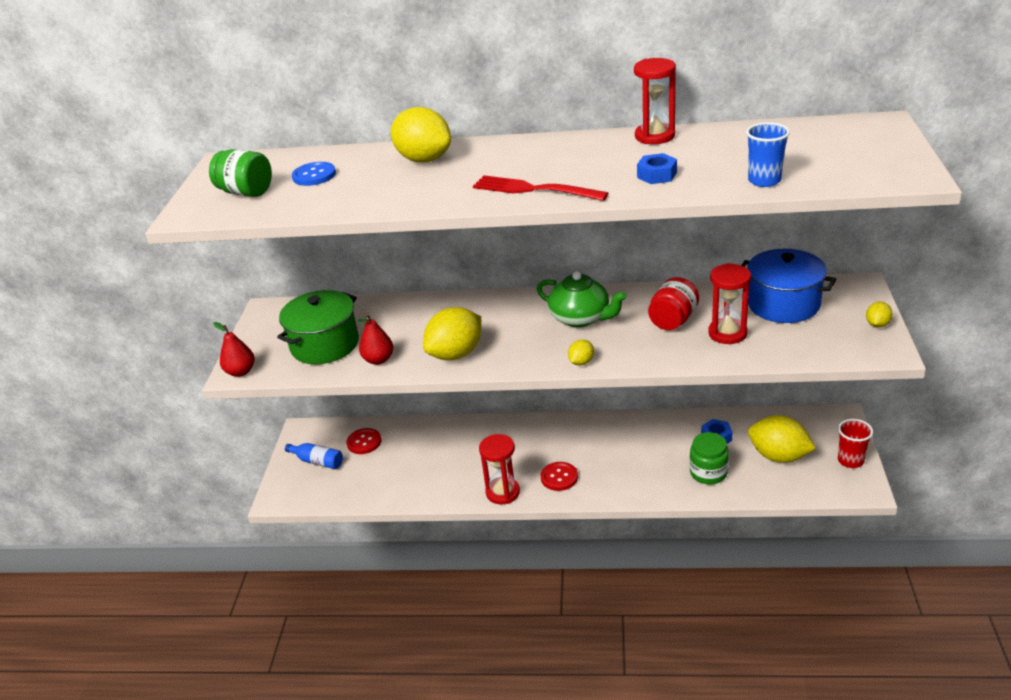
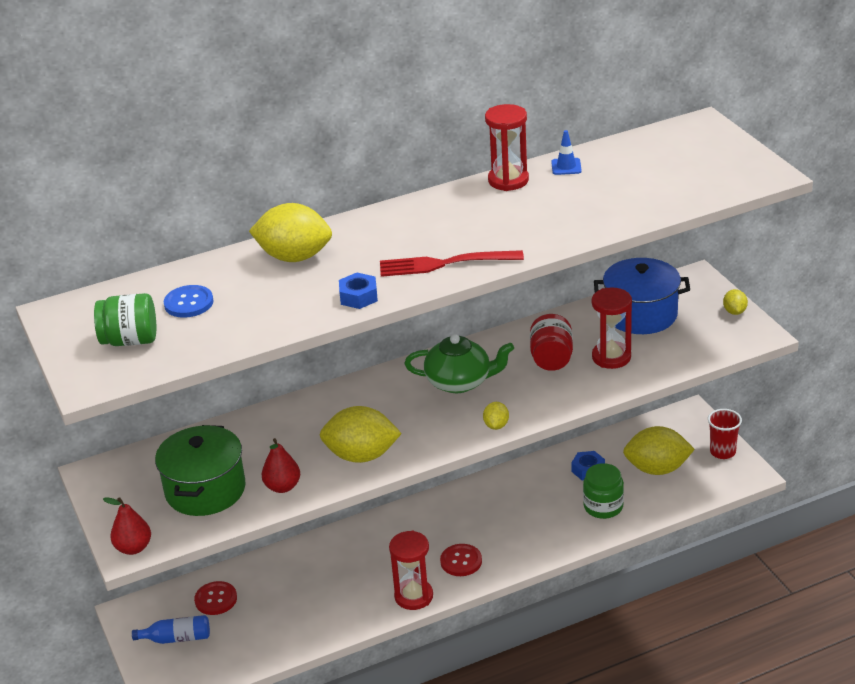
camera: 30 degrees left, 0 degrees up
(456, 354) = (361, 456): yellow lemon -> yellow lemon turned 75 degrees clockwise
(657, 175) = (548, 222): blue nut -> blue nut (358, 297)
(717, 135) = (566, 167): none -> blue traffic cone
(764, 180) = (648, 206): blue cup -> none

